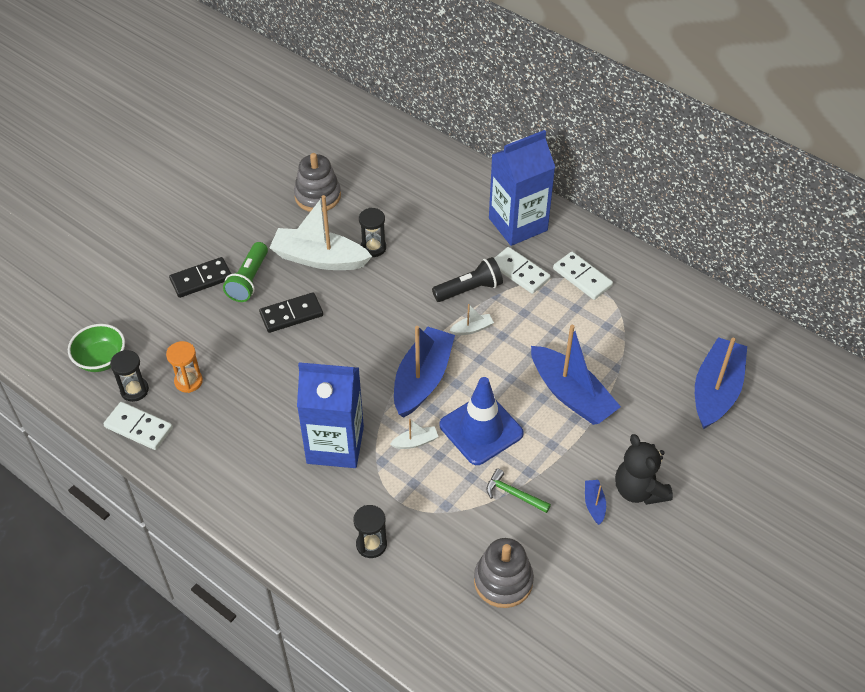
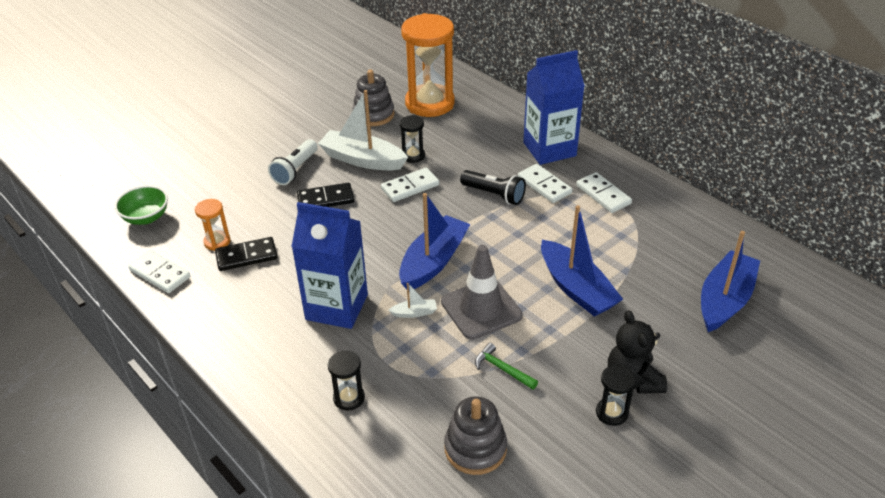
camera: 10 degrees right, 10 degrees down
(134, 390) = (167, 244): black hourglass -> black hourglass (611, 413)
(201, 279) = (254, 166): black domino -> black domino (246, 256)
(249, 280) = (295, 170): green flashlight -> white flashlight
(377, 174) = (430, 103): none -> orange hourglass
(379, 289) = (410, 187): none -> white domino
(469, 289) = (494, 194): black flashlight -> black flashlight turned 45 degrees clockwise
(472, 329) = (490, 225): white boat -> none
(481, 429) = (481, 309): blue traffic cone -> grey traffic cone
(594, 504) = (584, 388): blue boat -> none

